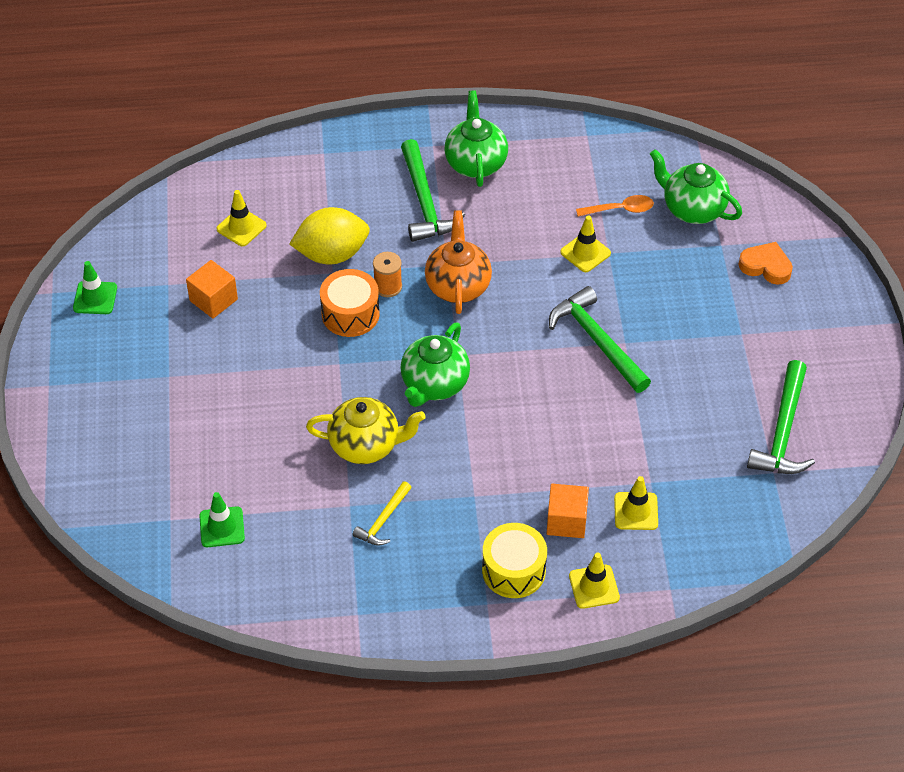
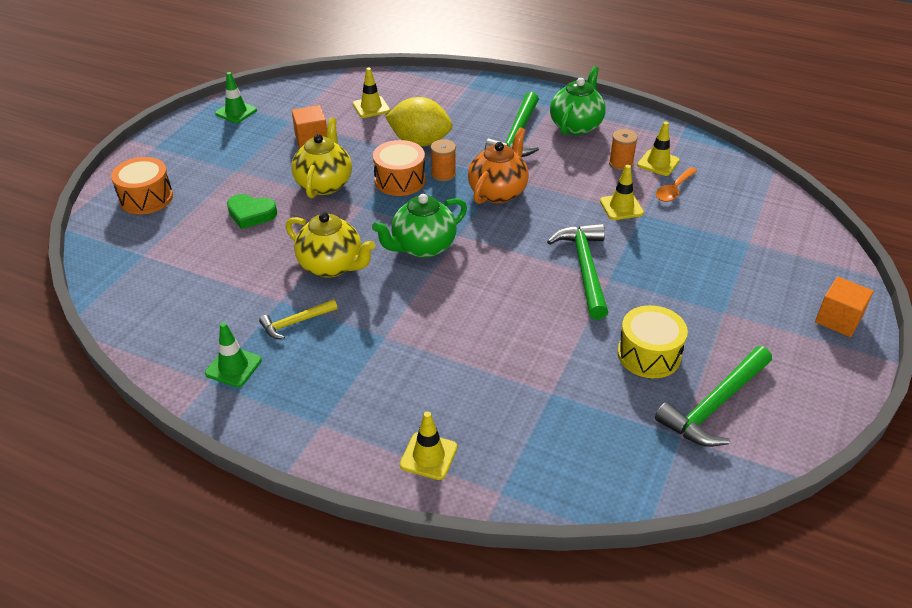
camera: 30 degrees right, 10 degrees down
(105, 453) = (146, 198): none -> orange drum
(222, 527) = (173, 275): green traffic cone -> green traffic cone (233, 367)
(234, 423) = (251, 214): none -> green heart
(277, 352) = (324, 184): none -> yellow teapot
(513, 570) = (368, 408): yellow drum -> yellow drum (649, 354)
(551, 196) = (621, 164): none -> orange spool
(566, 521) = (448, 390): orange cube -> orange cube (838, 319)
(620, 209) = (674, 190): orange spoon -> orange spoon turned 105 degrees clockwise
(636, 511) = (519, 410): yellow traffic cone -> yellow traffic cone (658, 163)
(692, 209) = (739, 210): green teapot -> none
(766, 266) = (782, 271): orange heart -> none

